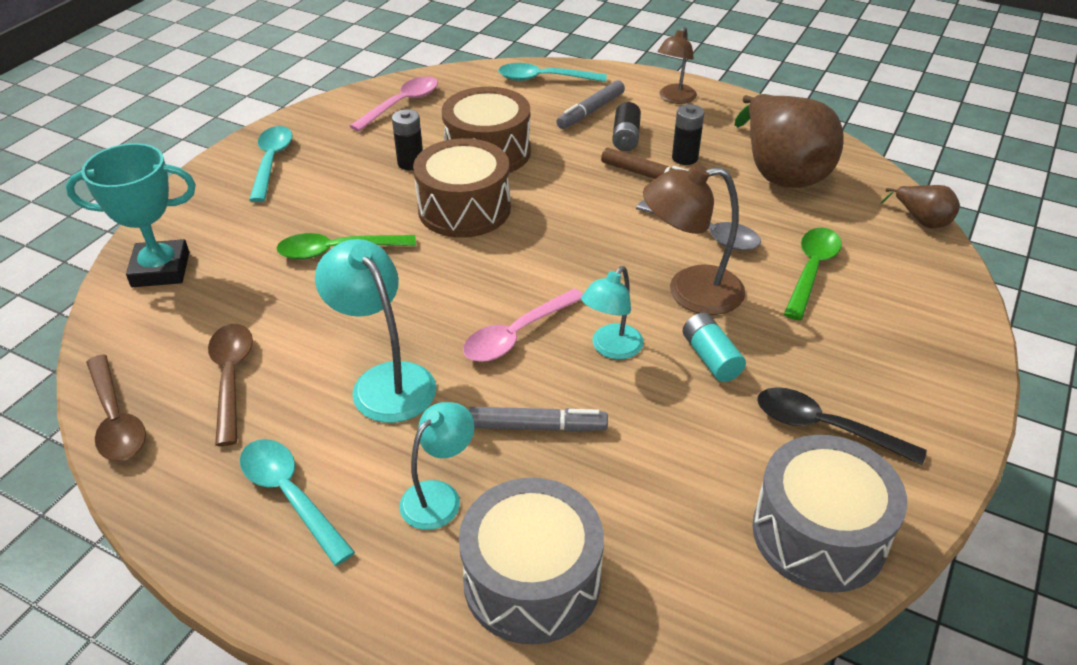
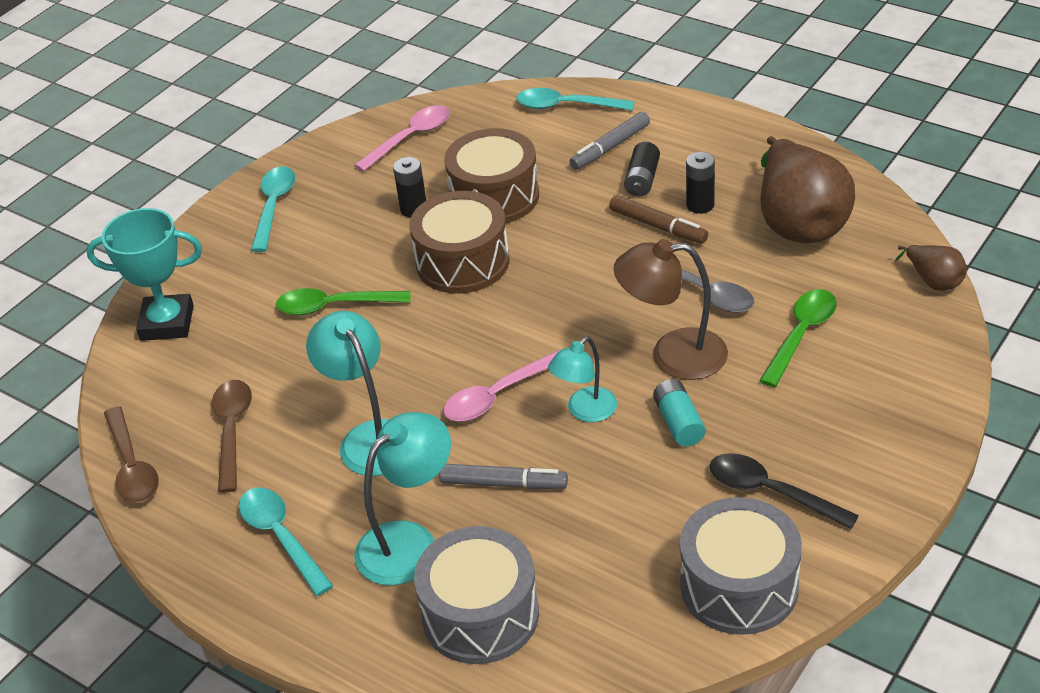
camera: 10 degrees right, 0 degrees up
(439, 496) = (409, 542): turquoise lamp -> turquoise lamp, size x1.54
(674, 98) = (704, 131): brown lamp -> none

